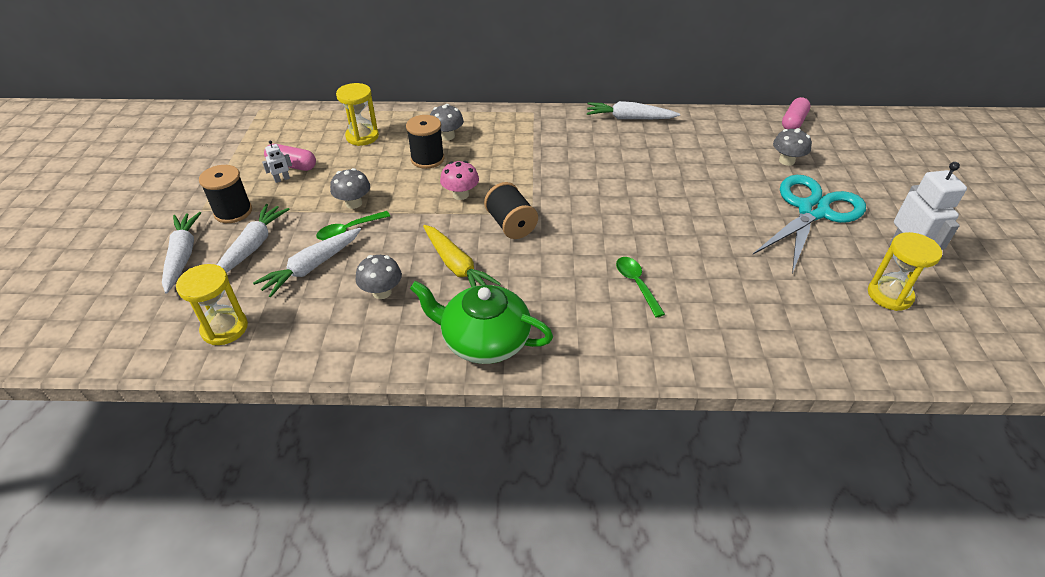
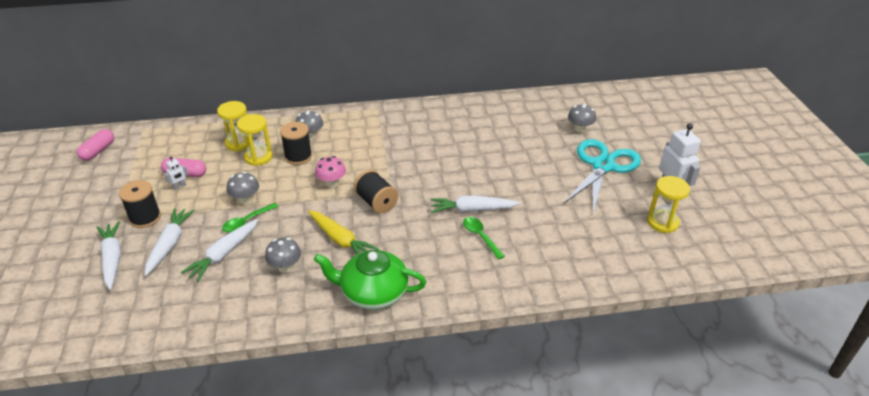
camera: 10 degrees left, 5 degrees down
(224, 328) = (165, 311): yellow hourglass -> yellow hourglass (258, 157)
(629, 118) = (455, 106): white carrot -> white carrot (472, 210)
(793, 122) = (581, 97): pink capsule -> pink capsule (98, 151)

